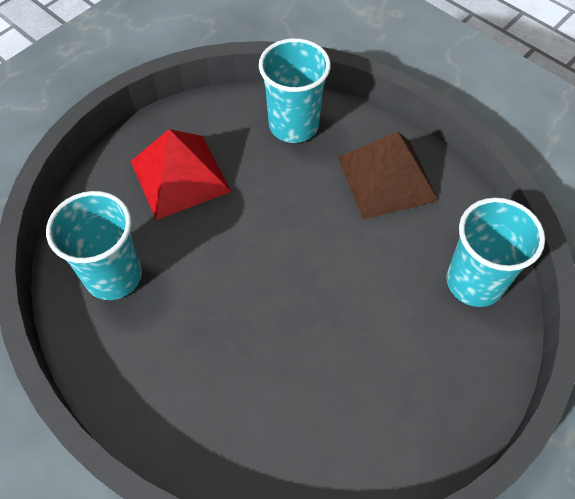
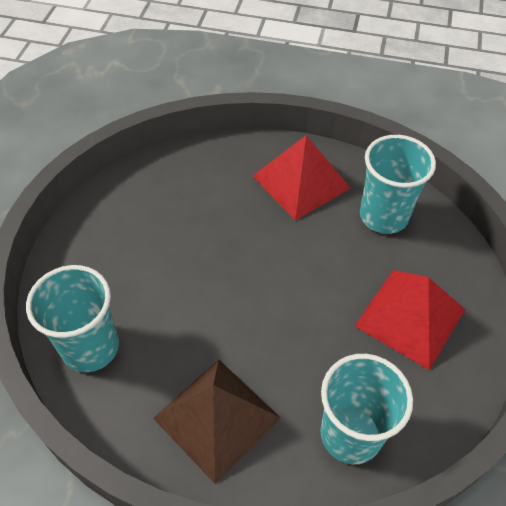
camera: 150 degrees right, 5 degrees down
(161, 364) = (301, 181): none -> red pyramid

